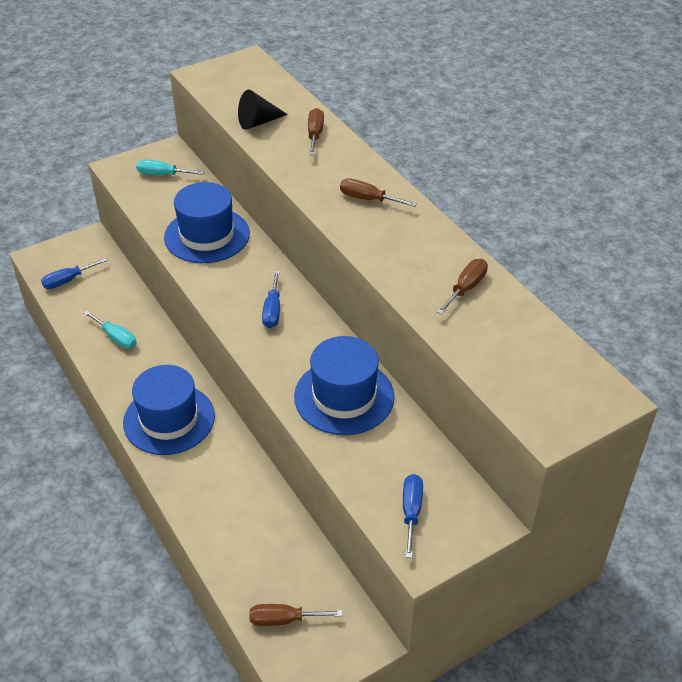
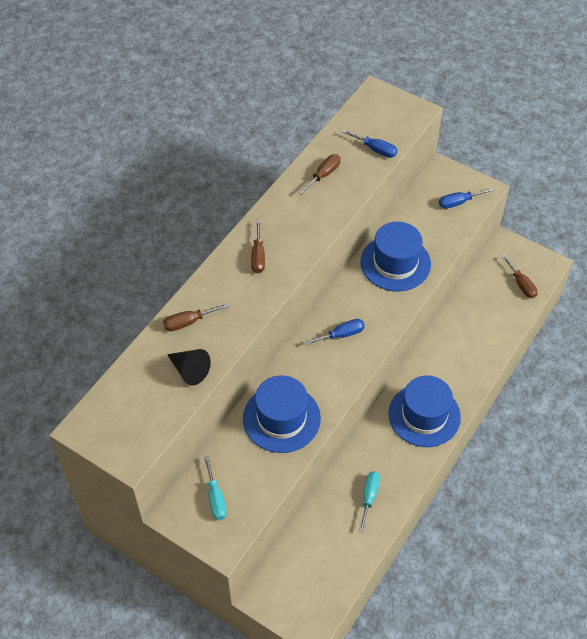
camera: 115 degrees left, 10 degrees up
(68, 280) = (326, 579): blue screwdriver -> blue screwdriver (375, 149)
(466, 288) = (323, 175): brown screwdriver -> brown screwdriver turned 120 degrees clockwise

